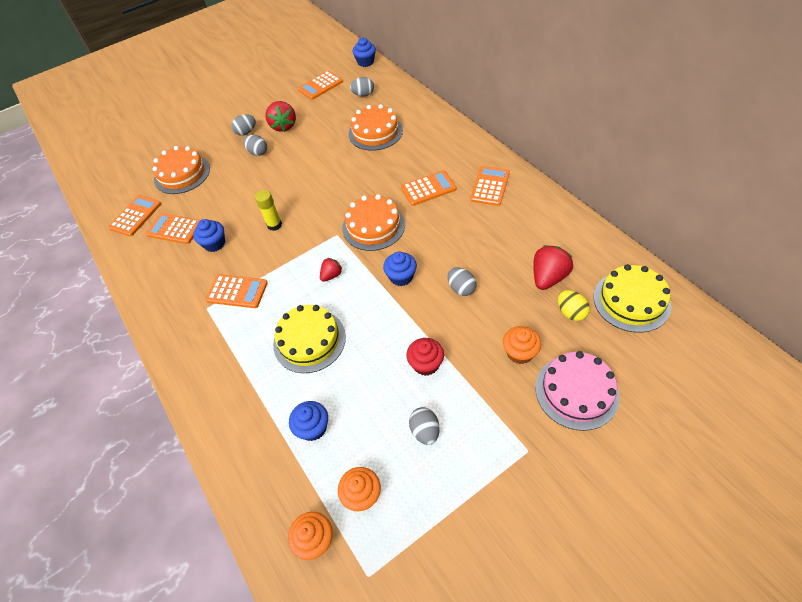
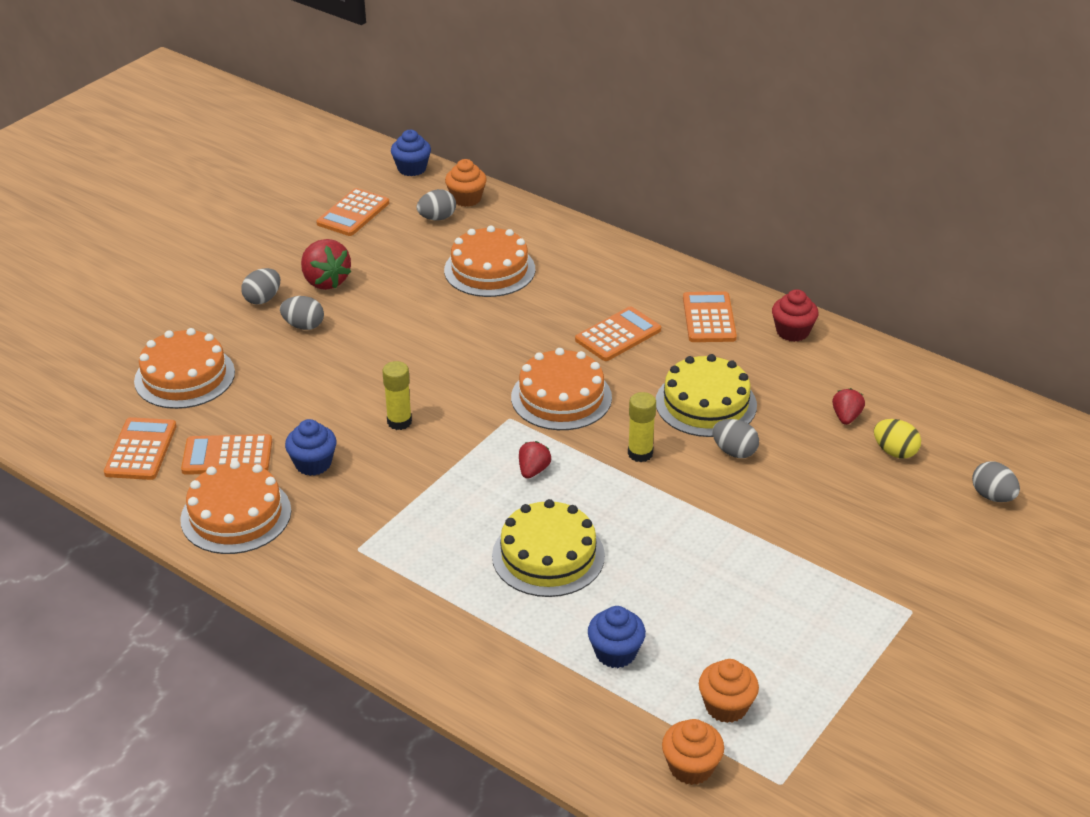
camera: 25 degrees left, 15 degrees down
(157, 269) = (236, 515): none -> orange cake
(237, 292) = (394, 519): orange calculator -> none
(401, 277) = (640, 453): blue cupcake -> yellow glue stick
(425, 431) = (771, 621): grey egg -> grey egg (992, 496)
(426, 364) = (732, 548): red cupcake -> red cupcake (792, 332)
(519, 352) = (850, 510): orange cupcake -> orange cupcake (466, 199)
(548, 277) = (846, 417): red strawberry -> red strawberry, size x0.57
(576, 391) = (942, 536): pink cake -> none
(631, 301) = (965, 424): yellow cake -> yellow cake (706, 403)

